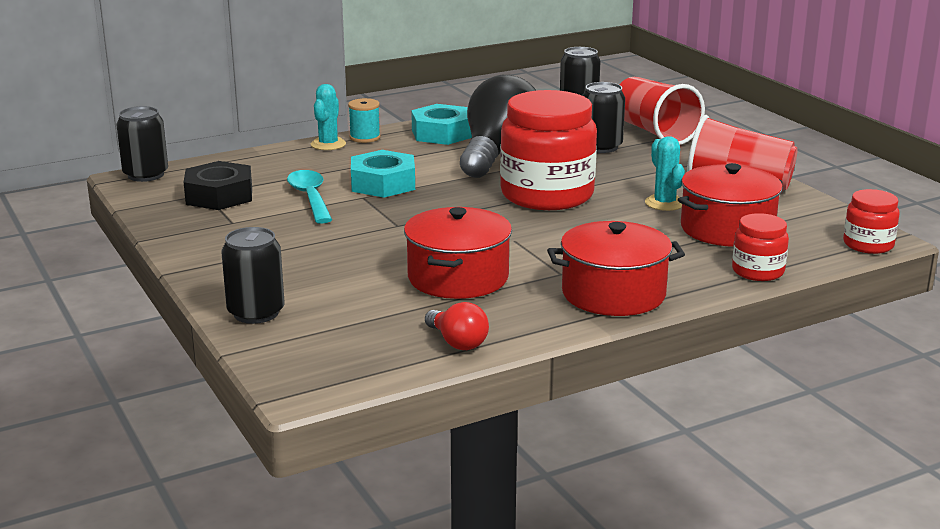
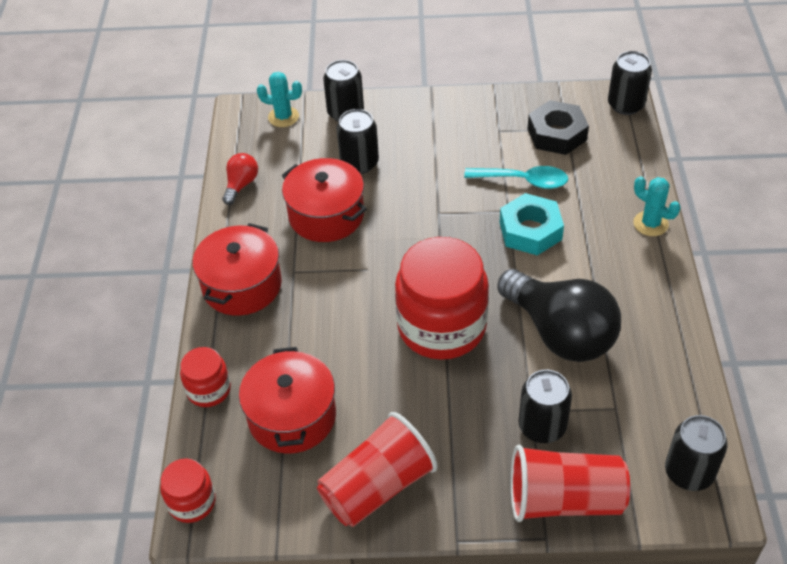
camera: 120 degrees right, 25 degrees up
(350, 281) = (359, 163): none -> black can
(365, 137) = (659, 253): turquoise spool -> none
(442, 133) = (645, 313): turquoise nut -> none
(457, 342) = (241, 185): red light bulb -> red light bulb turned 120 degrees clockwise
(664, 203) = (372, 402): turquoise cactus -> turquoise cactus (283, 117)

